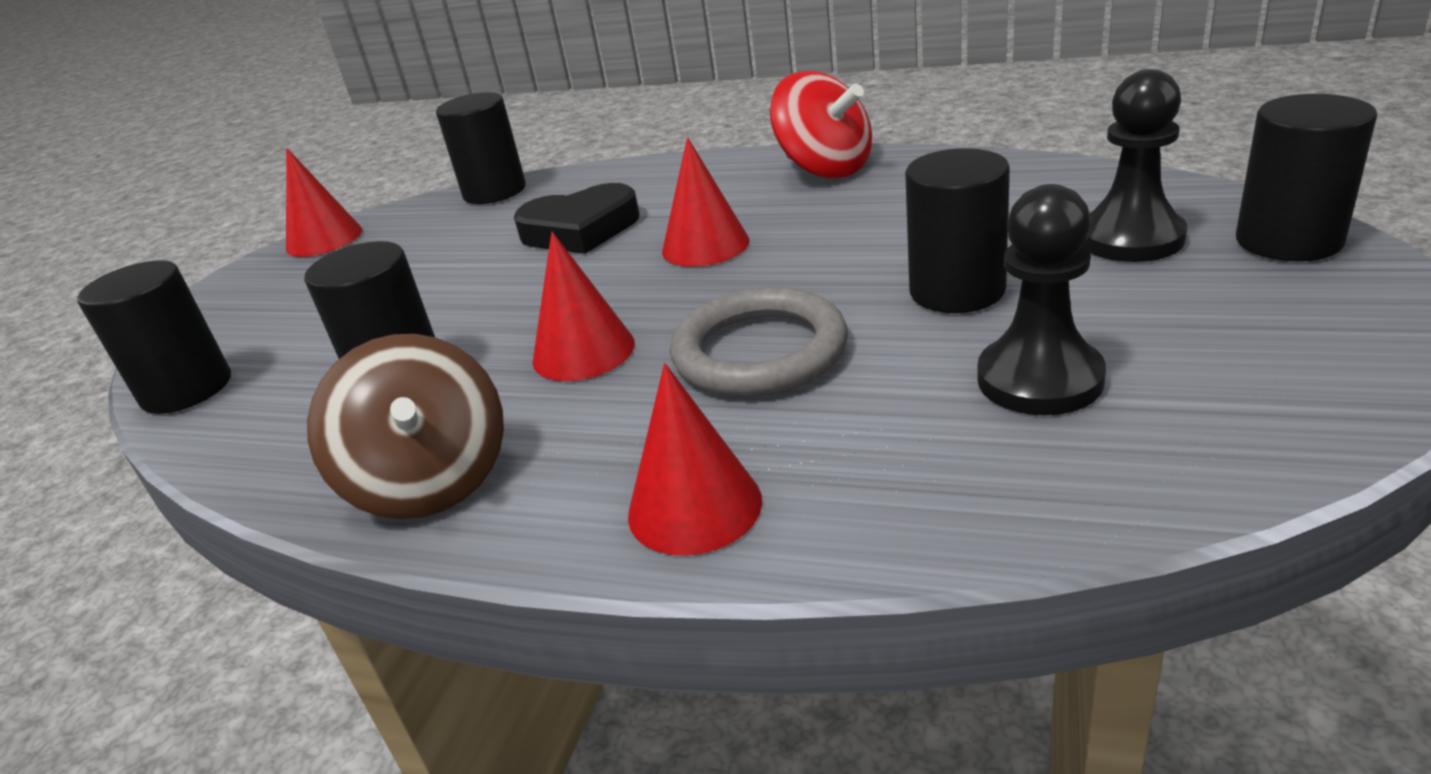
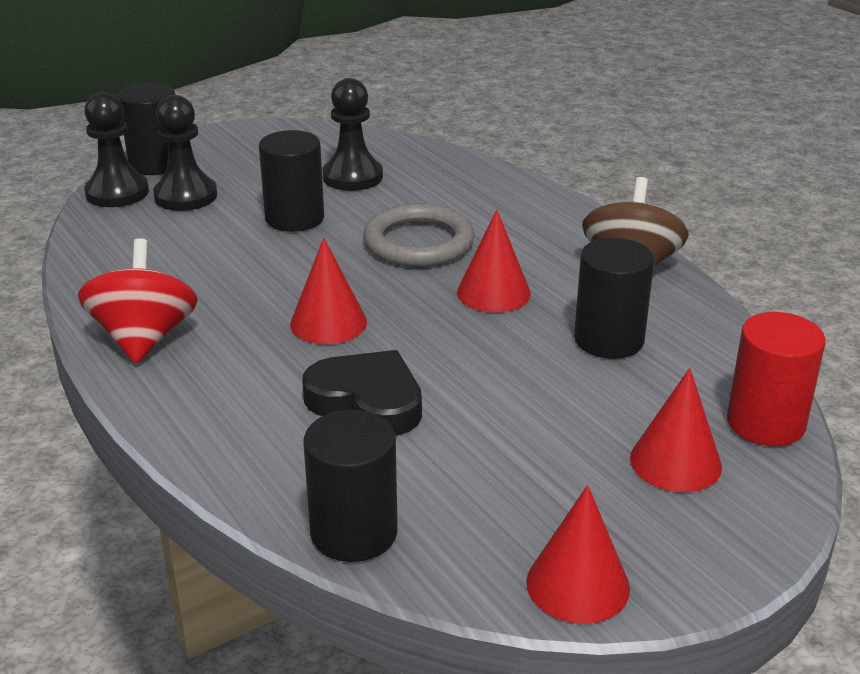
camera: 145 degrees left, 0 degrees up
(187, 389) = (765, 423): black cylinder -> red cylinder
(694, 507) = (533, 205): red cone -> red cone (675, 462)
(1198, 201) = (117, 193): none -> black pawn

